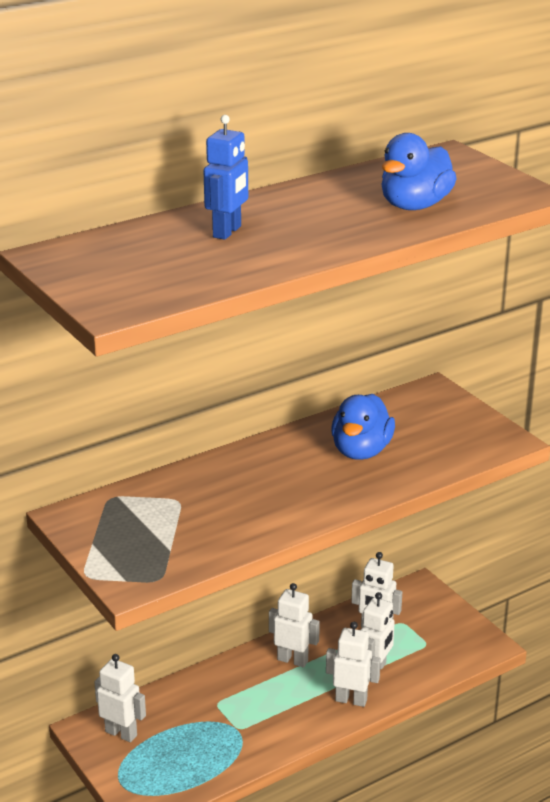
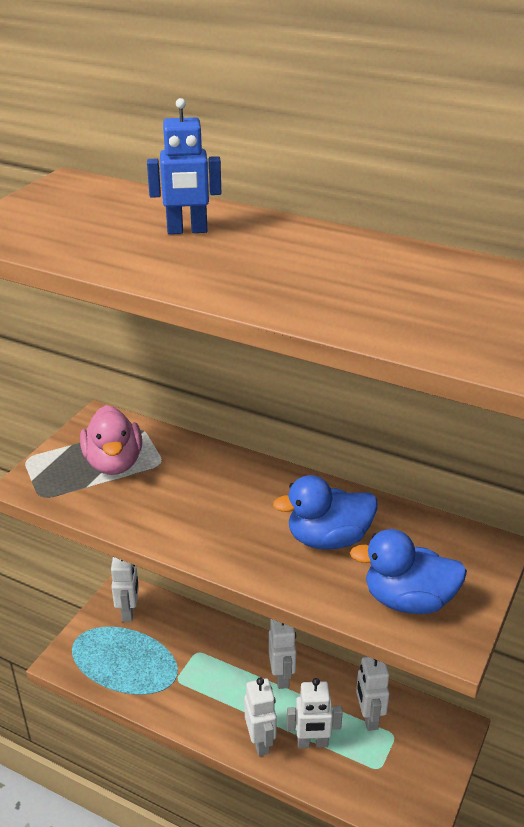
camera: 60 degrees right, 5 degrees up
(151, 525) = (114, 463): none -> pink duck
(414, 206) = (365, 299): blue duck -> blue duck (408, 600)

